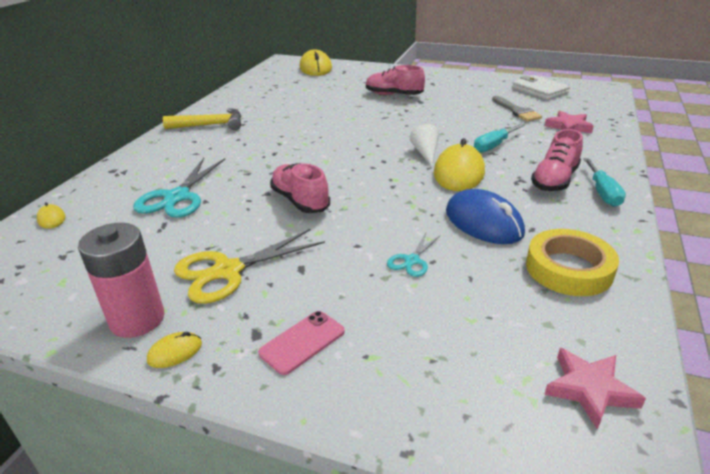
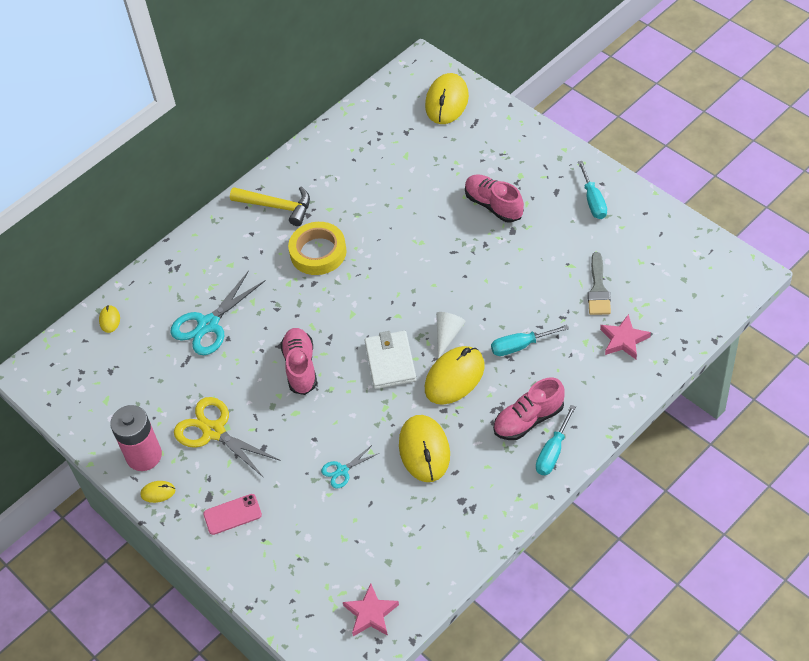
camera: 30 degrees right, 20 degrees up
(227, 271) = (213, 431): yellow scissors -> yellow scissors turned 45 degrees clockwise
(463, 82) = (593, 201): none -> turquoise screwdriver
(483, 222) = (424, 450): blue mouse -> yellow mouse
(539, 90) = (664, 253): white wallet -> white wallet (390, 362)
(568, 269) = (444, 522): yellow tape -> yellow tape (318, 252)

